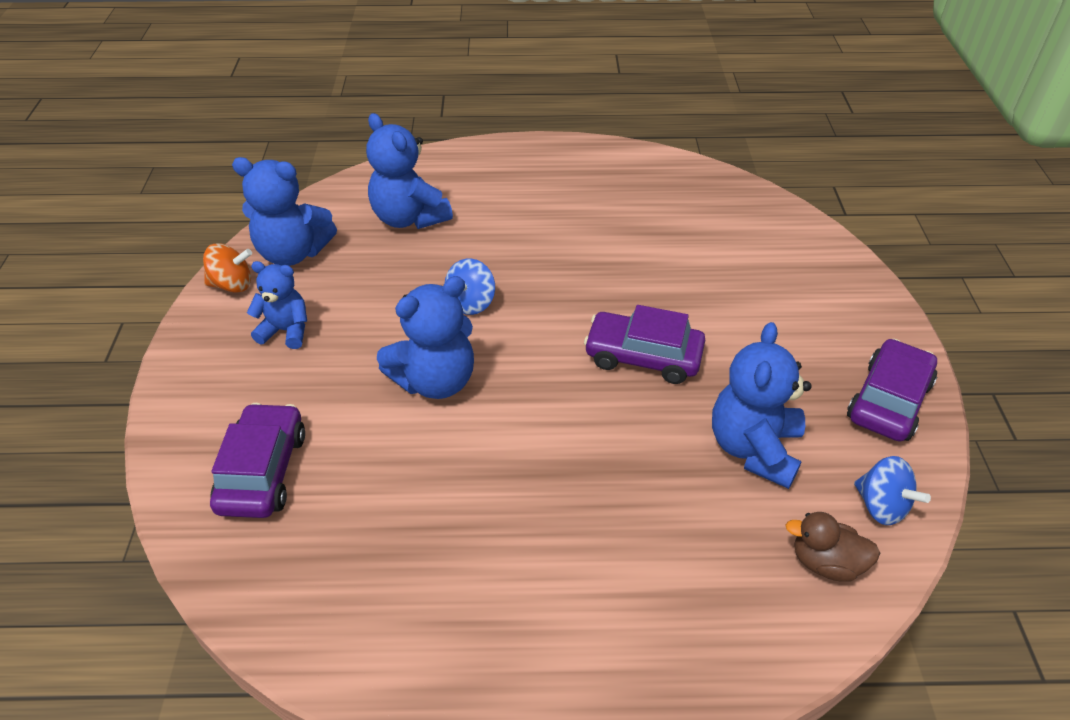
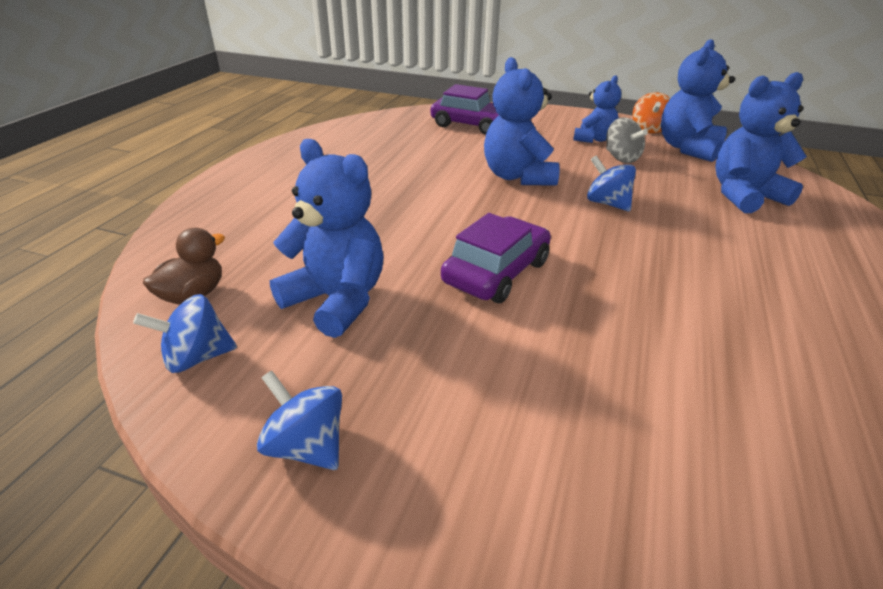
camera: 110 degrees right, 10 degrees down
(343, 302) = (621, 158): none -> grey spinning top
(888, 401) = (306, 446): purple car -> blue spinning top

